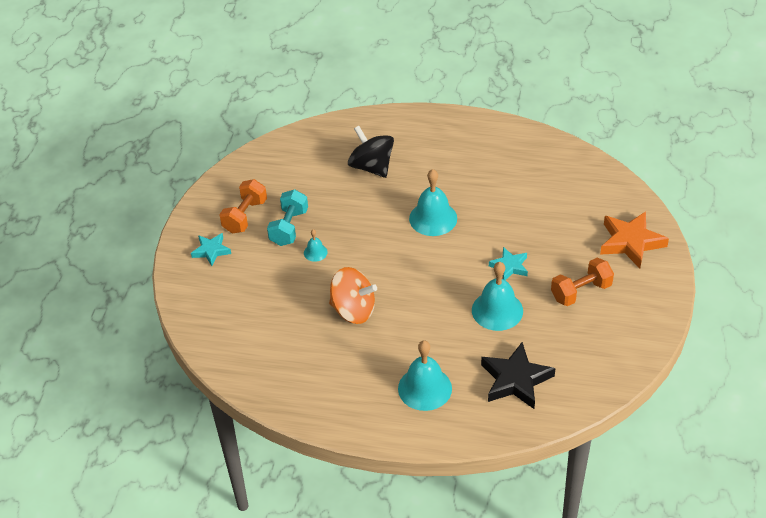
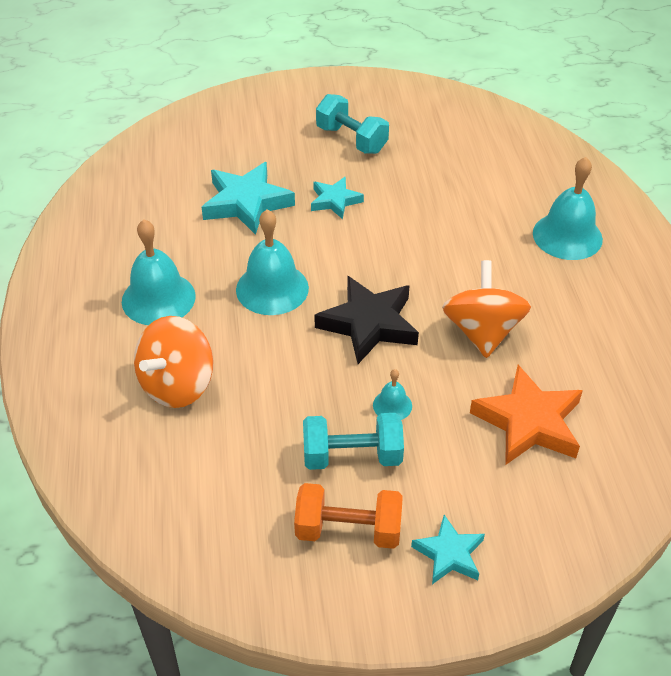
camera: 110 degrees left, 0 degrees up
(371, 167) = (177, 385): black spinning top -> orange spinning top
(497, 310) = (413, 199): turquoise bell -> turquoise bell (158, 298)
(515, 380) = (509, 168): black star -> black star (369, 324)
(522, 220) = (246, 203): none -> turquoise star
(581, 292) = (351, 139): orange dumbbell -> turquoise dumbbell
(631, 242) = (256, 113): orange star -> orange star (528, 422)

